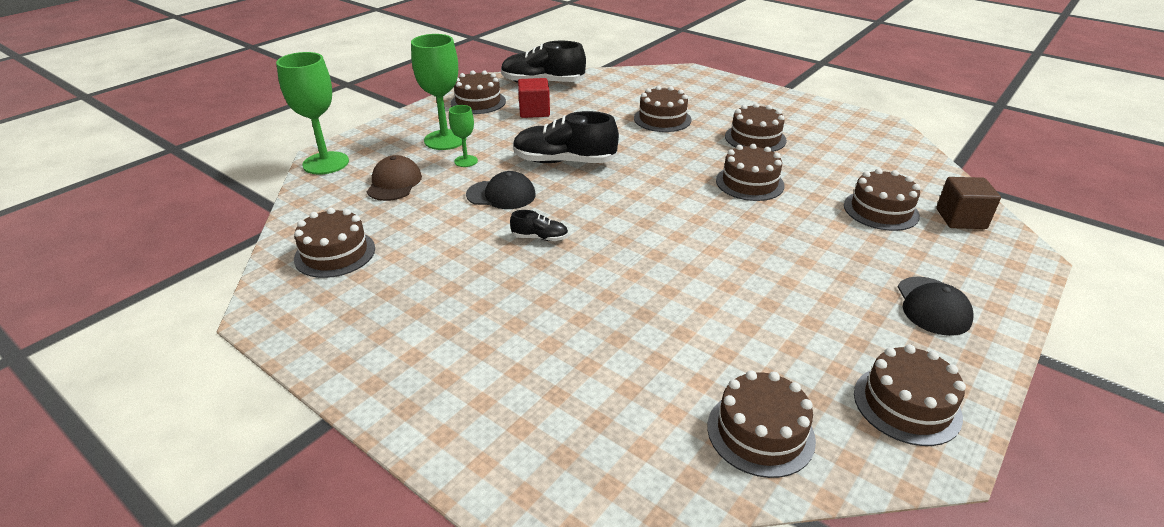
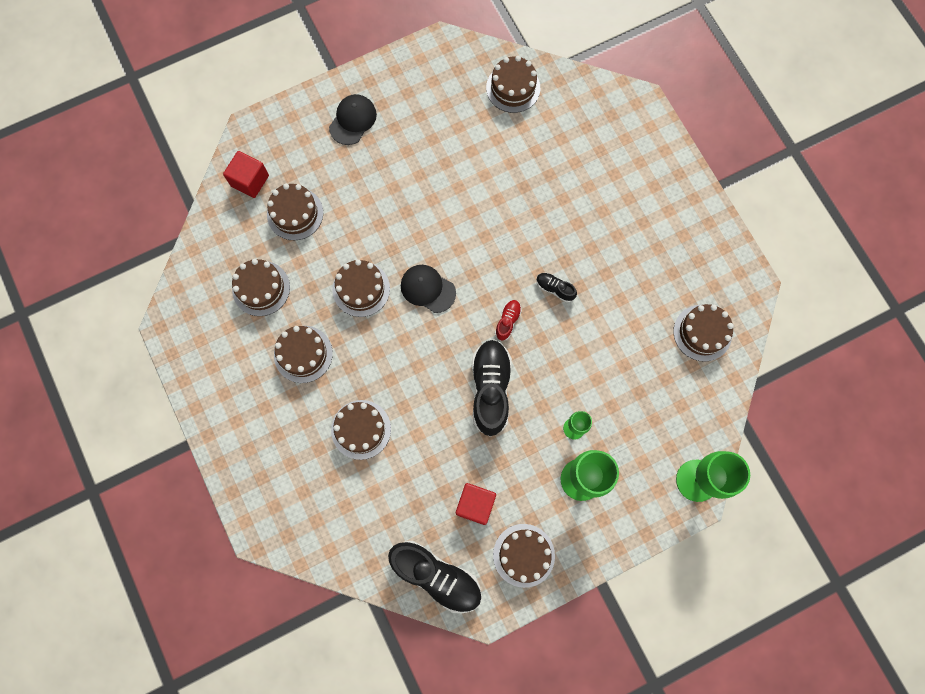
camera: 155 degrees left, 40 degrees up
(394, 183) = (643, 416): brown cap -> none
(501, 195) = (562, 359): black cap -> black cap (427, 289)
(564, 161) = (490, 389): black shoe -> black shoe turned 120 degrees counterclockwise
(578, 202) = (507, 321): none -> red shoe
(906, 405) = (431, 72): brown cake -> brown cake (261, 288)
(960, 219) = (250, 181): brown cube -> red cube

